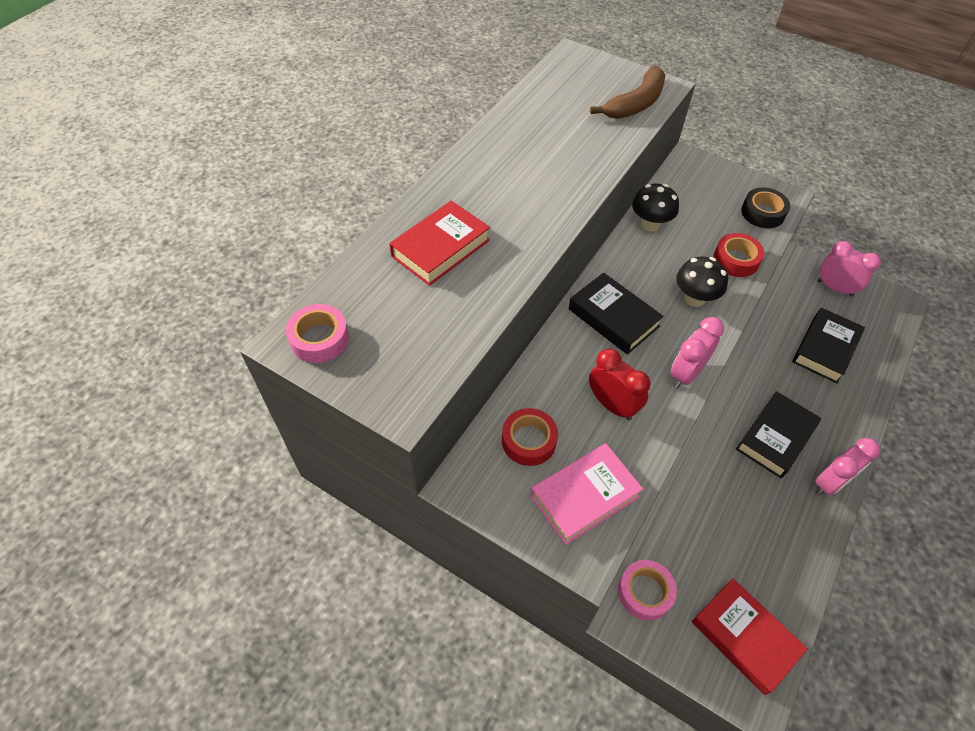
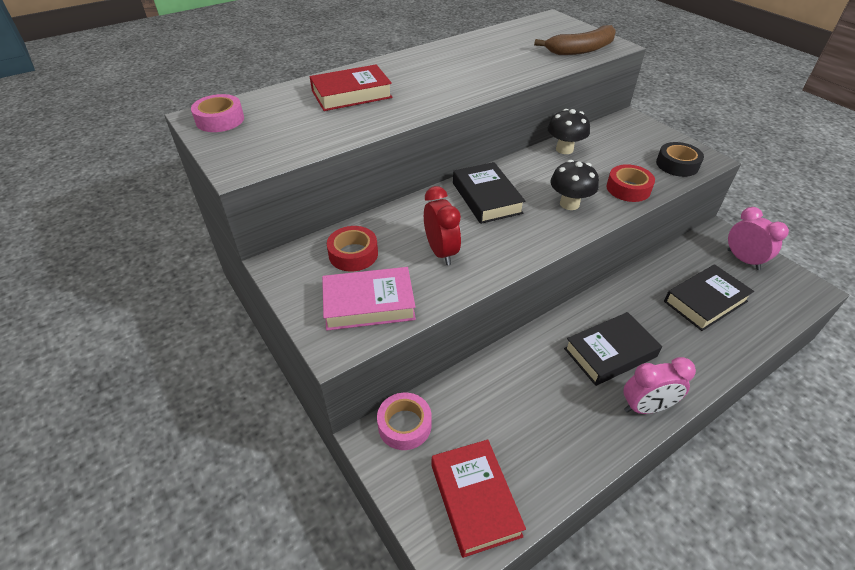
camera: 25 degrees right, 10 degrees down
(686, 374) = (523, 250): pink clock -> none

